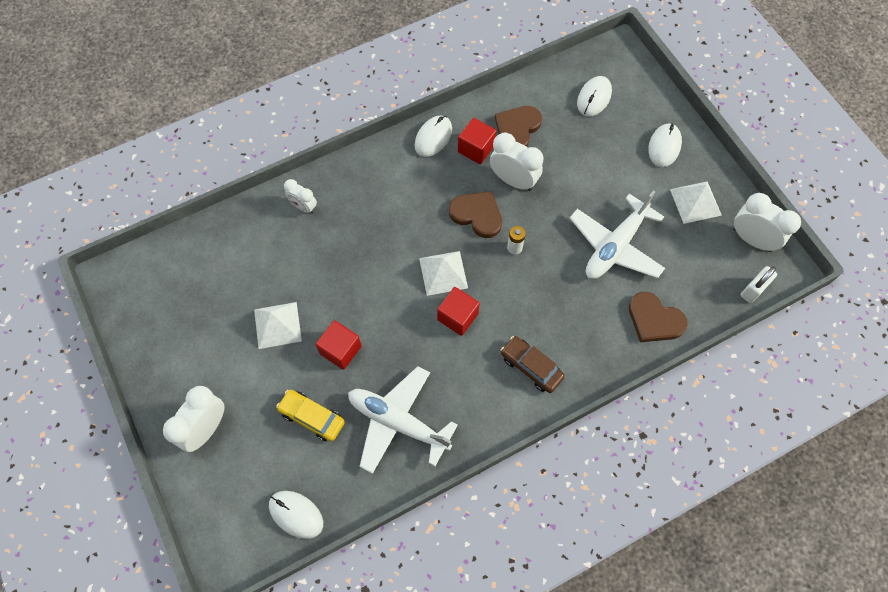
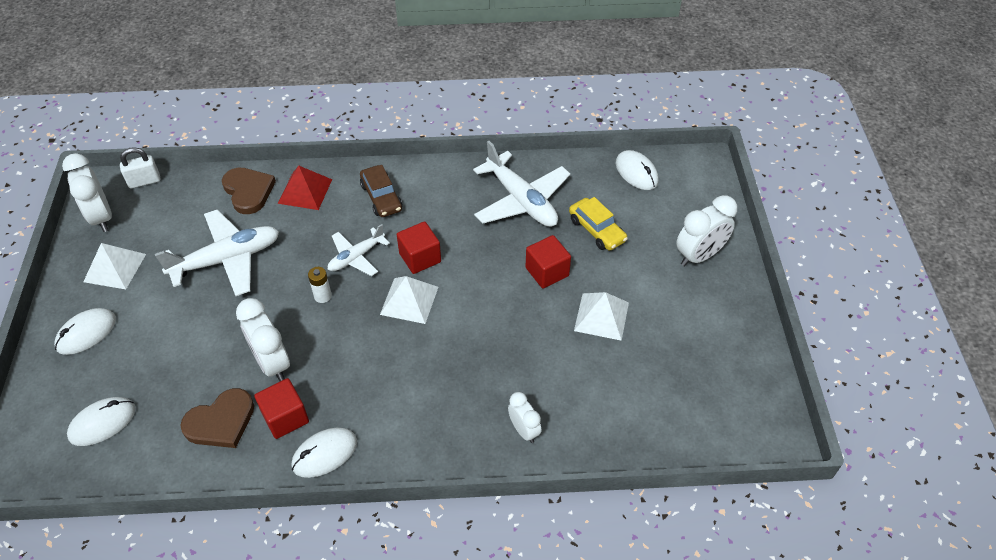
camera: 155 degrees left, 15 degrees down
(477, 215) = (337, 342): brown heart -> none
(512, 294) = (356, 257): none -> white plane
(605, 343) = (305, 191): none -> red pyramid

